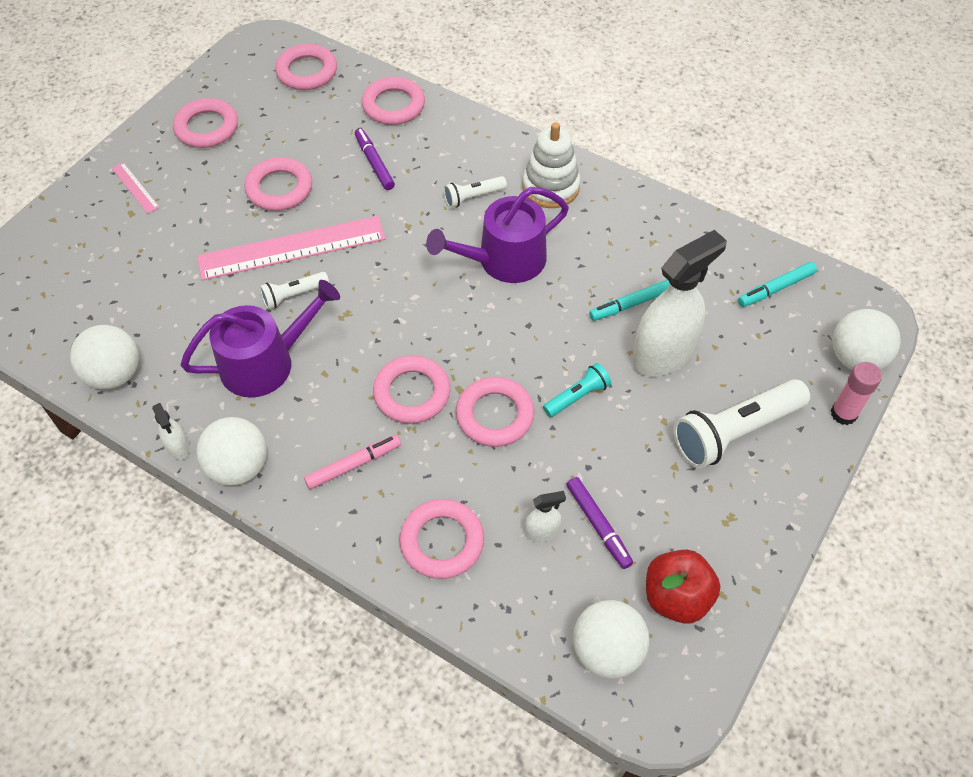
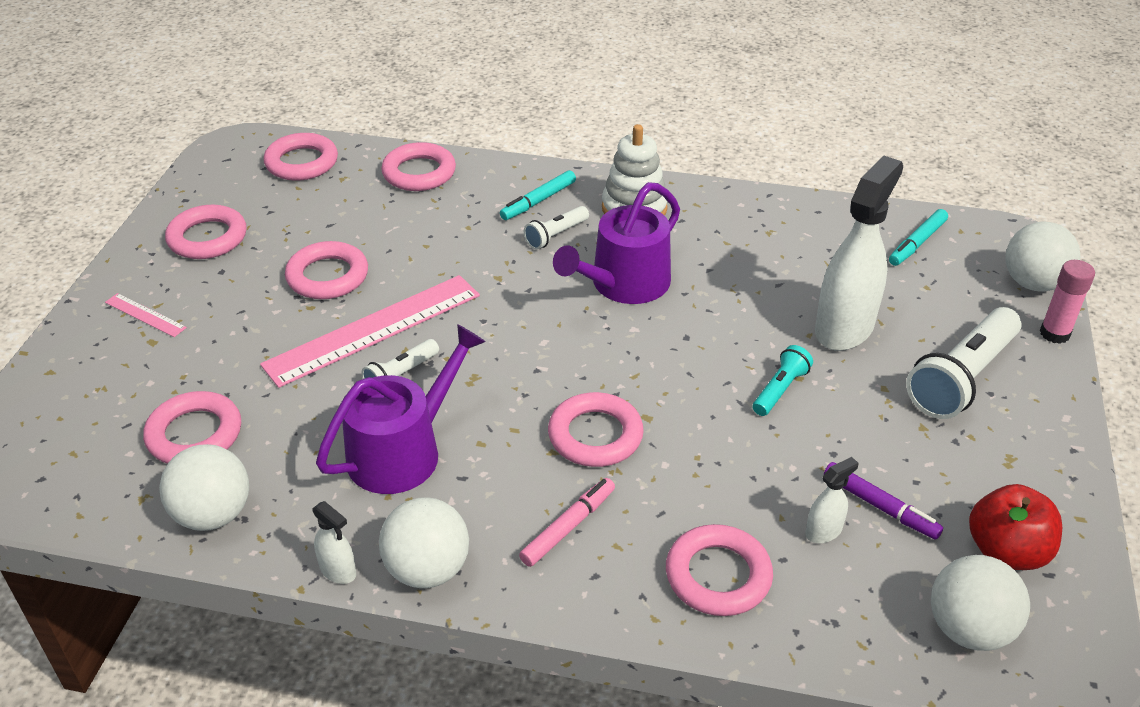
camera: 20 degrees left, 15 degrees down
(374, 163) = (427, 229): purple marker -> none
(495, 415) = (702, 432): pink ring -> pink ring (194, 434)
(631, 304) = (782, 291): turquoise marker -> turquoise marker (538, 201)

